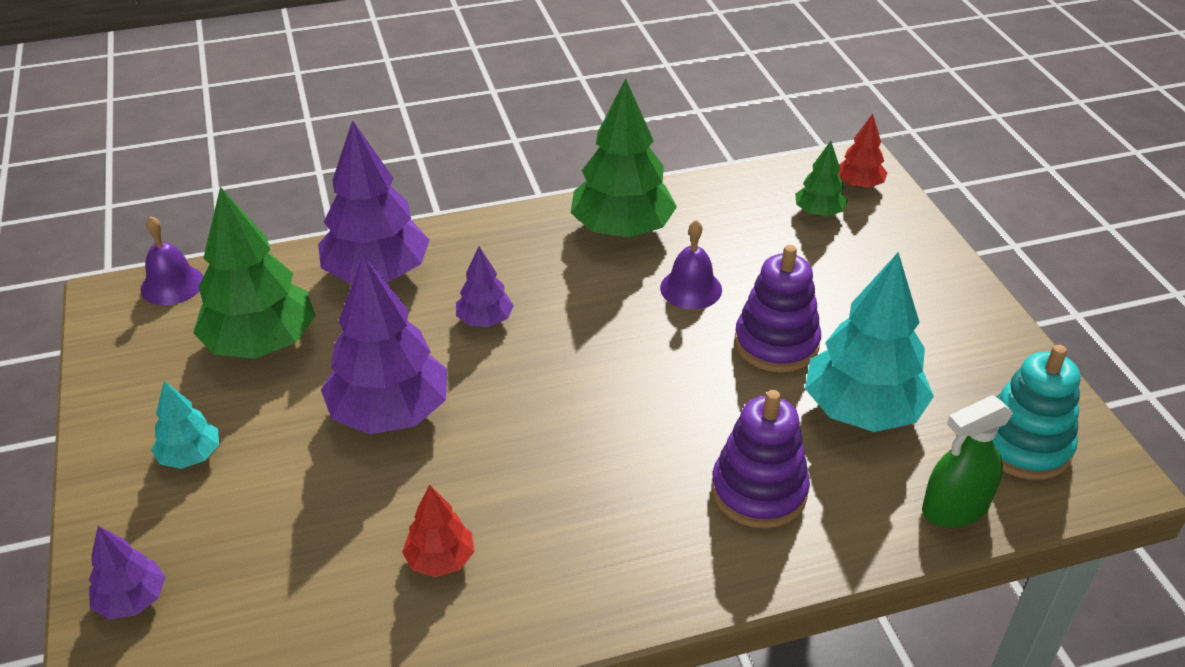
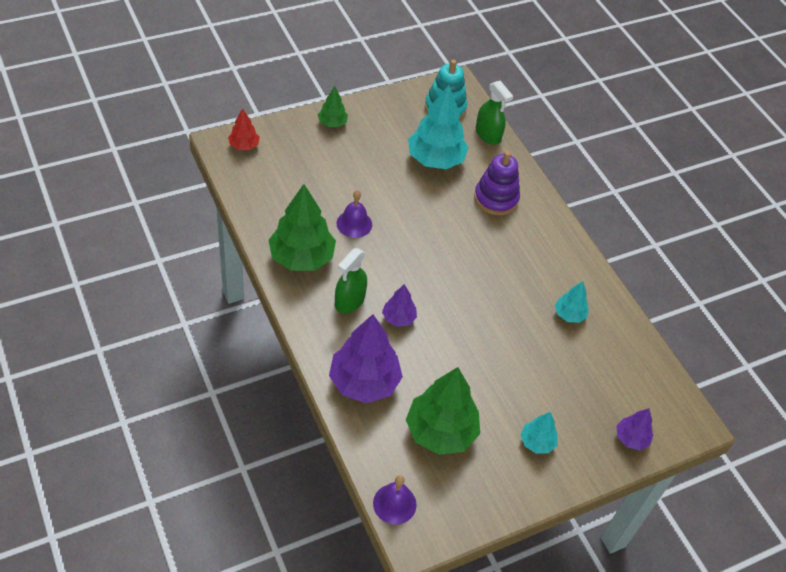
camera: 105 degrees left, 10 degrees up
(390, 413) = (482, 352): purple tree -> none
(440, 560) = (569, 314): red tree -> turquoise tree
(529, 271) = (349, 301): none -> green spray bottle
(776, 343) = (394, 189): purple stacking toy -> none
(818, 212) = (274, 165): green tree -> green tree (332, 123)

